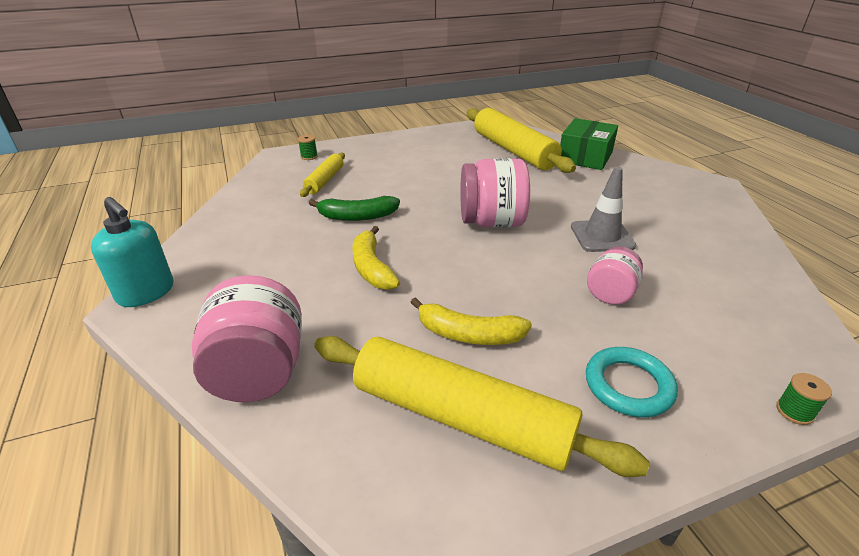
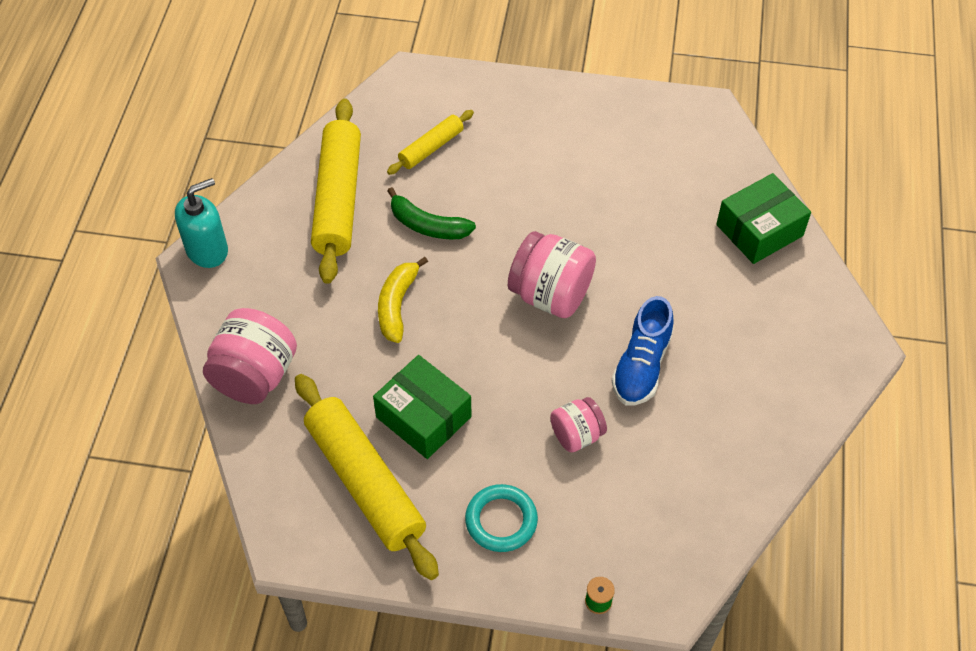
camera: 30 degrees right, 20 degrees up
(146, 293) = (207, 250): turquoise soap dispenser -> turquoise soap dispenser turned 105 degrees counterclockwise
(309, 156) = (440, 92): green spool -> none
(469, 334) = (423, 417): yellow banana -> green box
(513, 151) = (683, 180): yellow rolling pin -> yellow rolling pin (338, 199)
(602, 236) = (641, 365): grey traffic cone -> blue shoe

